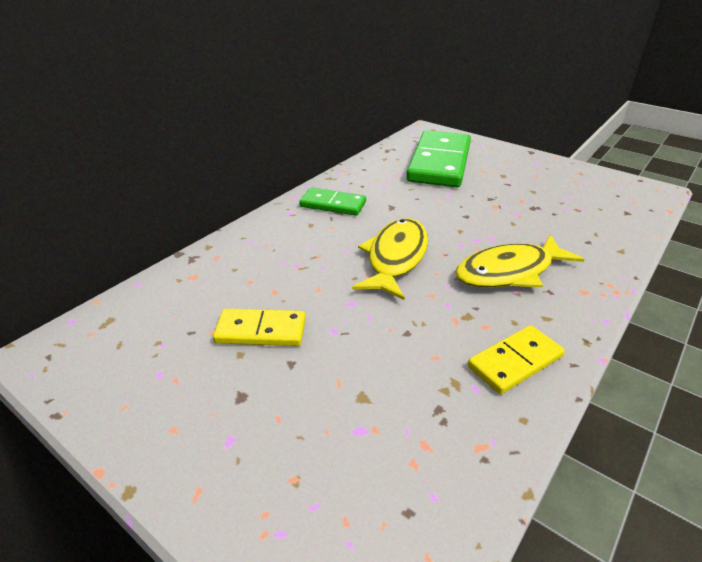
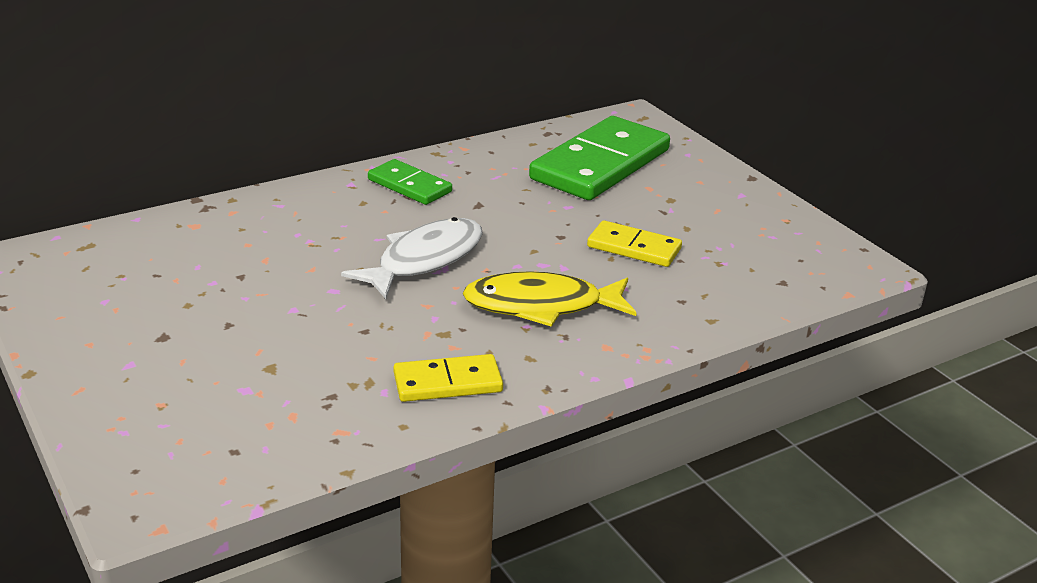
camera: 20 degrees right, 5 degrees down
(261, 331) = (222, 290): yellow domino -> yellow domino (634, 248)
(395, 258) = (424, 260): yellow fish -> white fish

